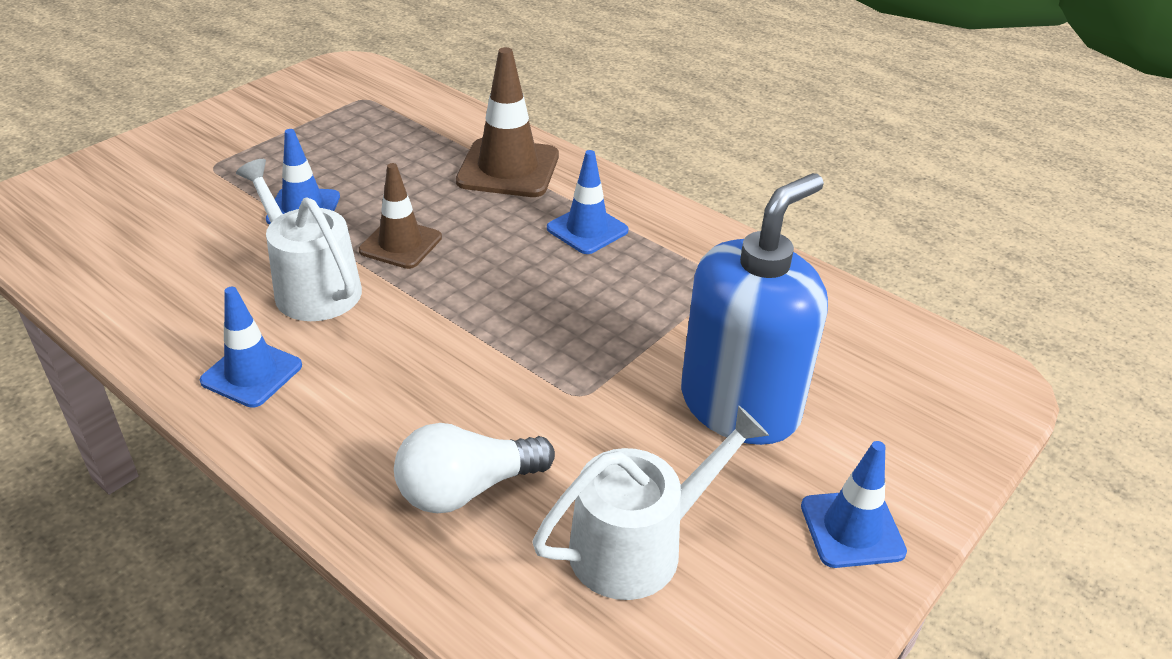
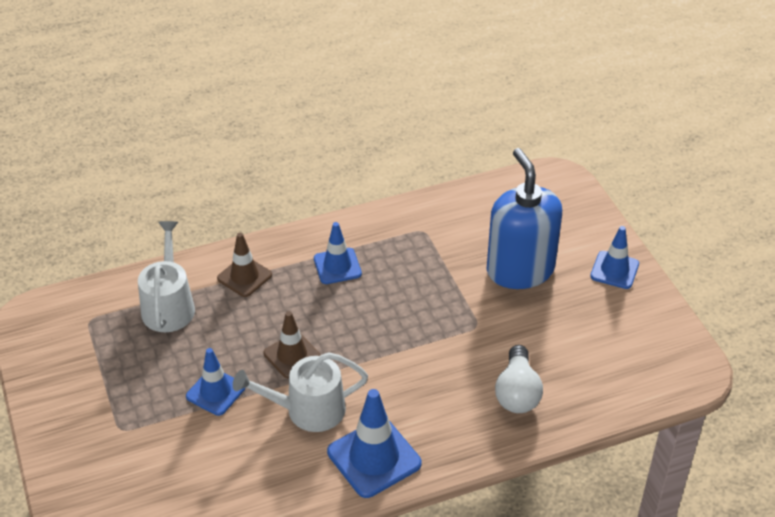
camera: 60 degrees left, 5 degrees up
(251, 373) = (374, 458): blue traffic cone -> blue traffic cone, size x1.54
(508, 169) = (244, 277): brown traffic cone -> brown traffic cone, size x0.65
(638, 546) = (586, 344): white watering can -> white watering can (169, 306)

